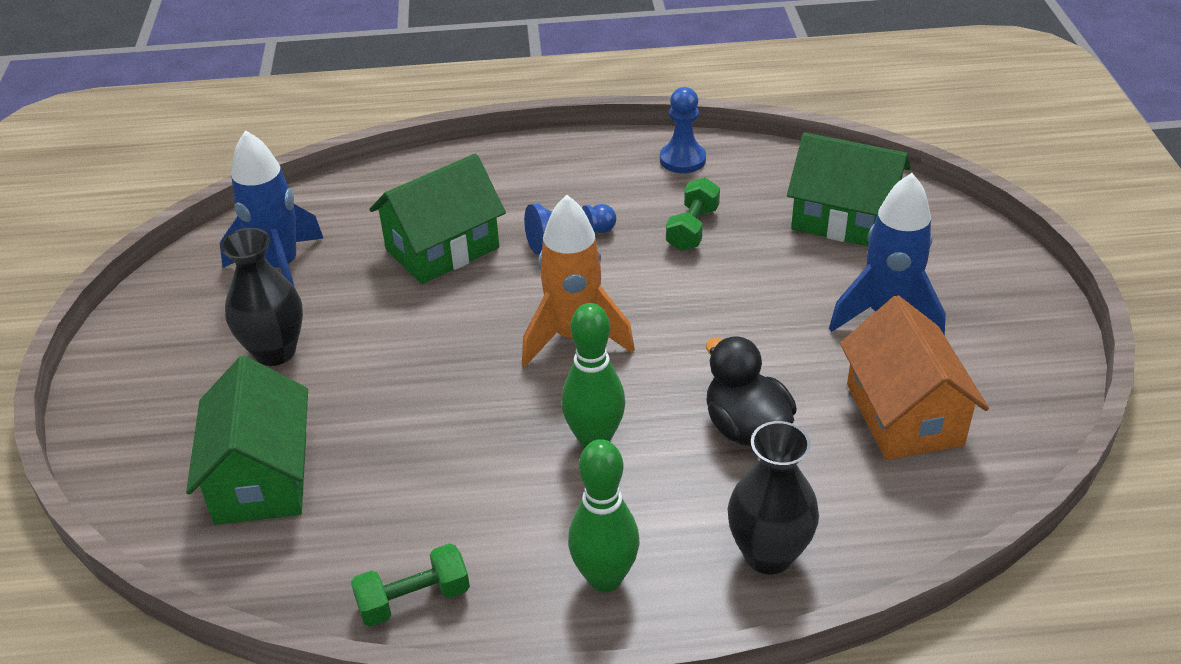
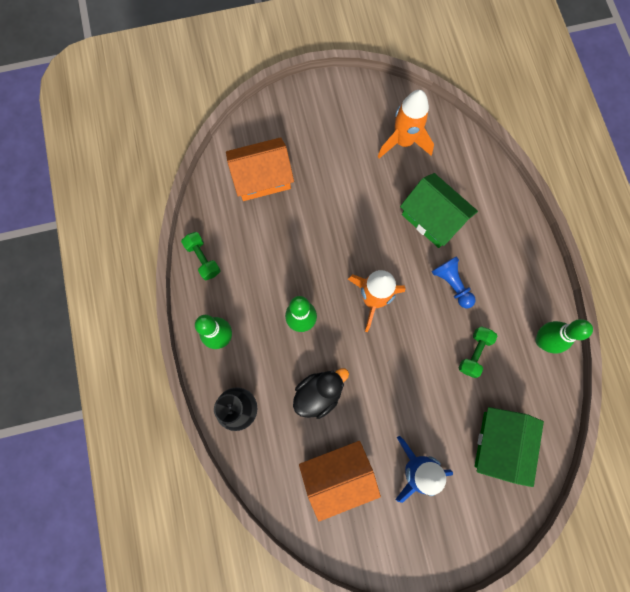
camera: 80 degrees right, 35 degrees up
(261, 477) = (262, 178): green house -> orange house
(275, 351) = (341, 159): black vase -> none
(280, 268) = (403, 142): blue rocket -> orange rocket
(682, 159) = (542, 341): blue pawn -> green bowling pin
(692, 229) = (474, 353): green dumbbell -> green dumbbell turned 75 degrees counterclockwise

